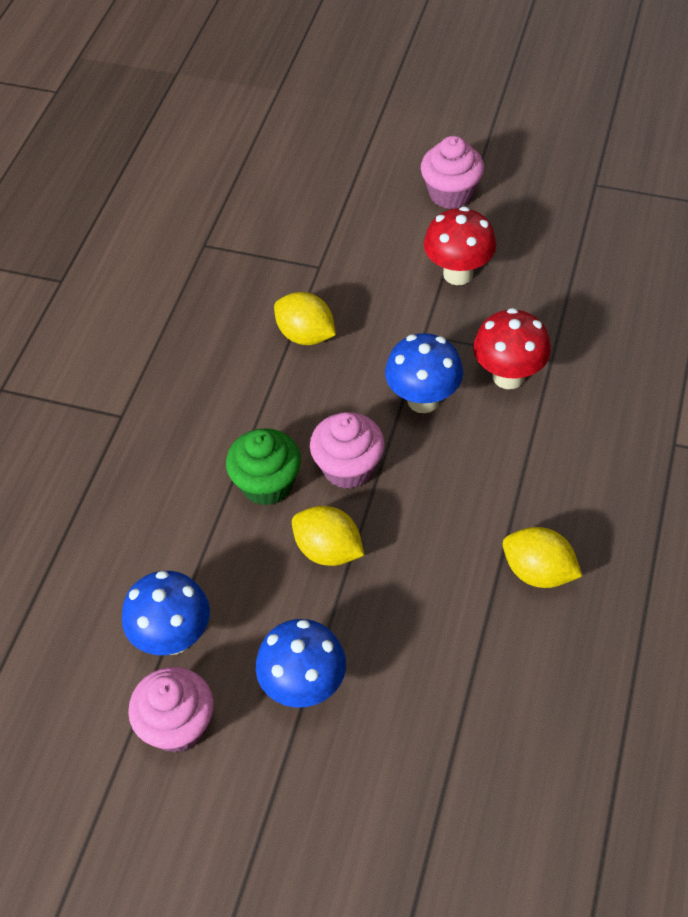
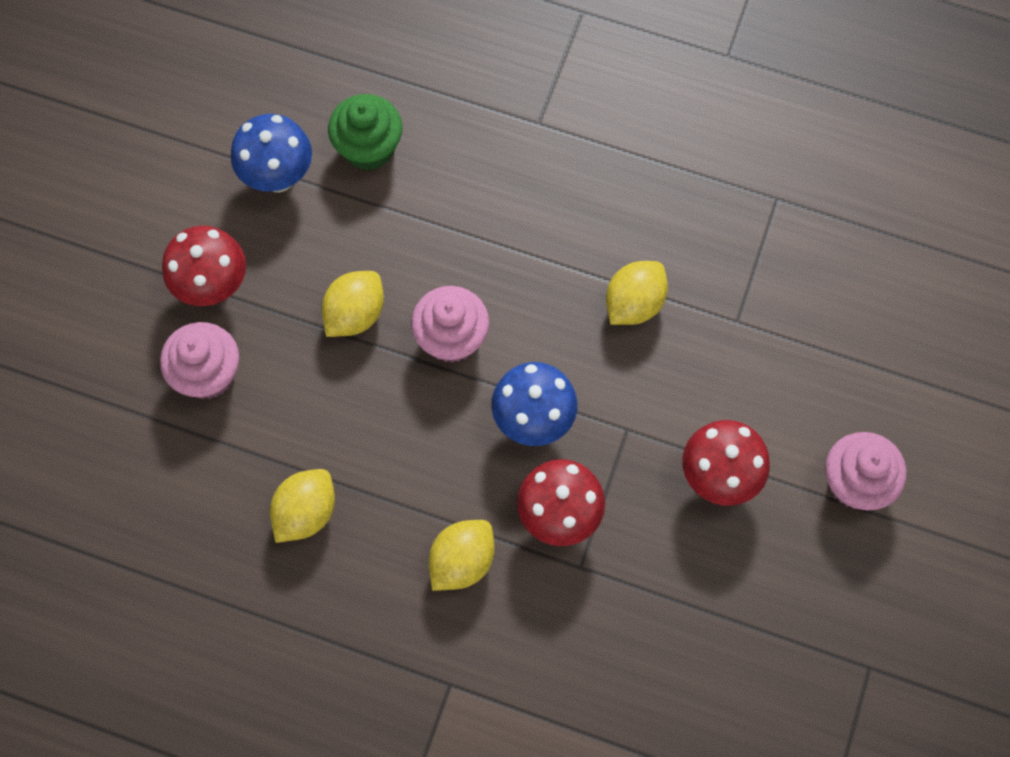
camera: 90 degrees right, 15 degrees up
(178, 725) = (192, 182): pink cupcake -> pink cupcake (208, 374)
(267, 484) = (439, 259): green cupcake -> green cupcake (368, 148)
(304, 686) = (213, 286): blue mushroom -> red mushroom
(562, 443) = (462, 561): none -> yellow lemon

